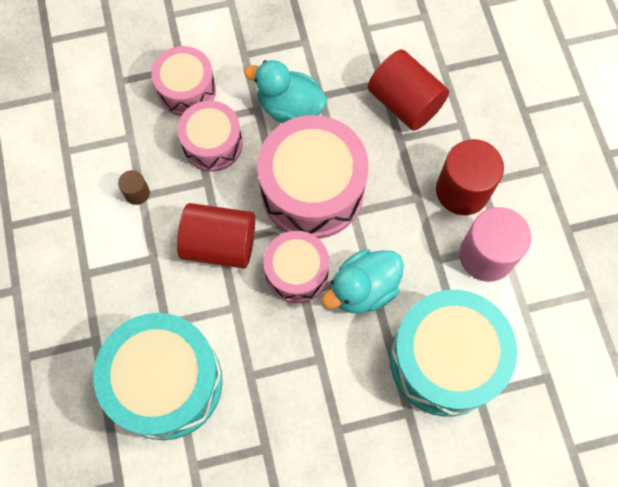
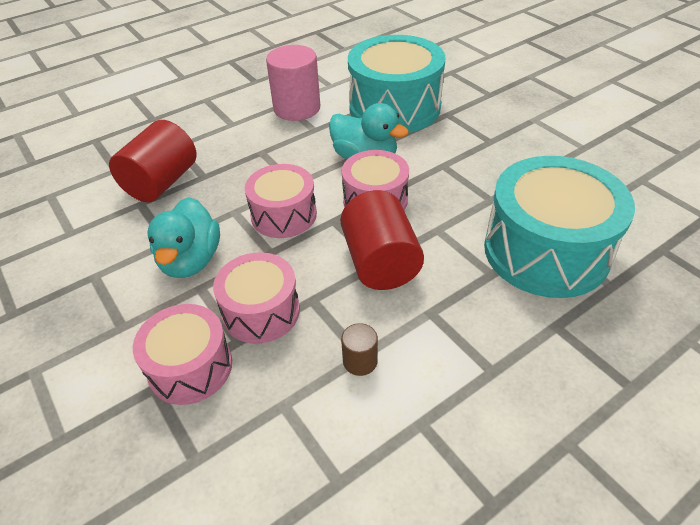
camera: 110 degrees left, 25 degrees down
(312, 190) = (284, 215): pink drum -> pink drum, size x0.59
(462, 190) = (243, 131): red cylinder -> none

